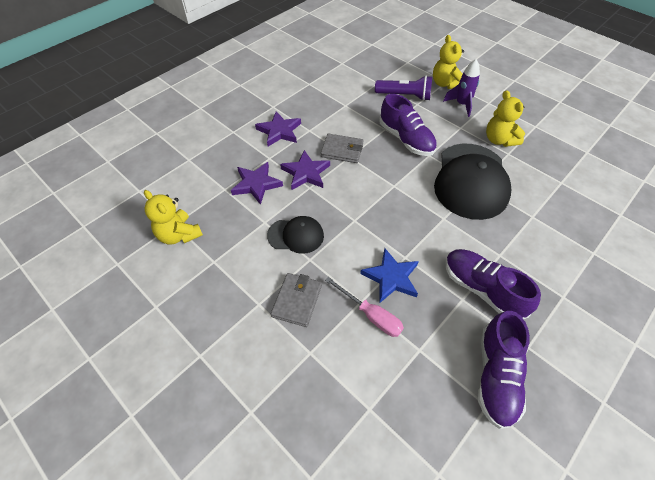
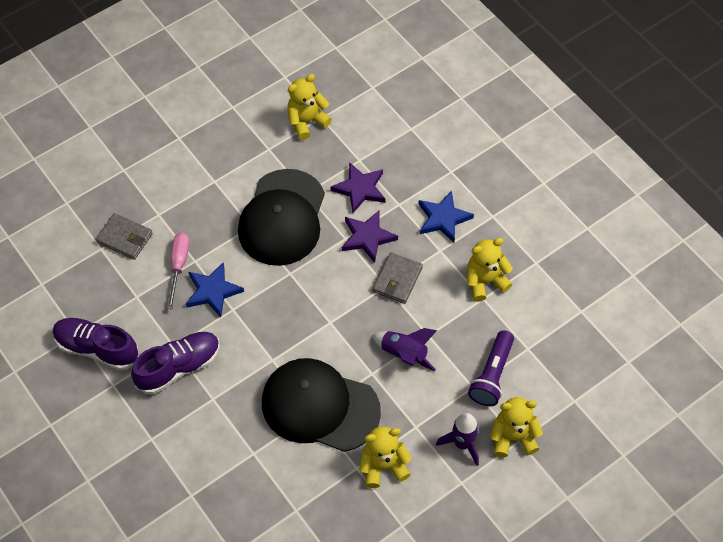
camera: 100 degrees right, 5 degrees up
(279, 131) = (443, 218): purple star -> blue star
(296, 235) = (282, 218): black cap -> black cap, size x1.92
(297, 301) = (209, 210): grey wallet -> grey wallet (125, 238)
(331, 105) = (485, 282): none -> yellow teddy bear
(371, 315) = (179, 266): pink screwdriver -> pink screwdriver turned 135 degrees clockwise
(406, 139) = (404, 354): purple shoe -> purple rocket

